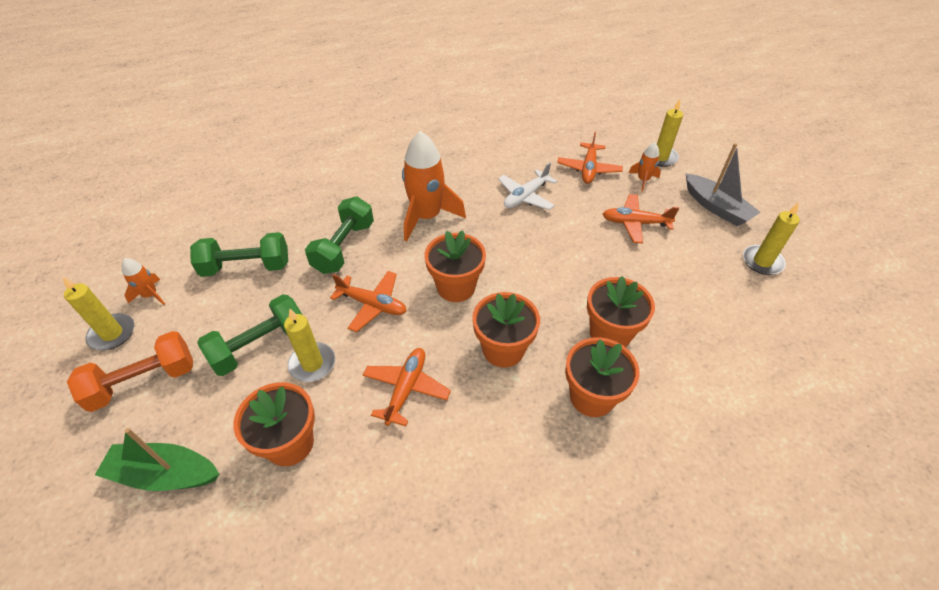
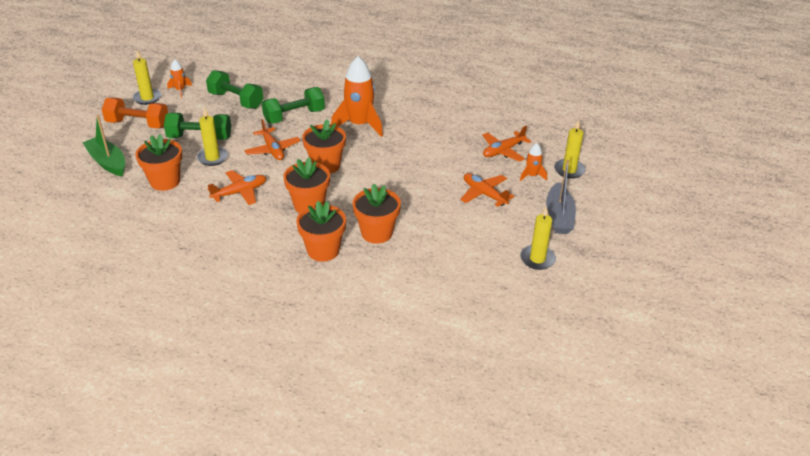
camera: 40 degrees right, 10 degrees down
(526, 196) = (435, 144): white plane -> none

